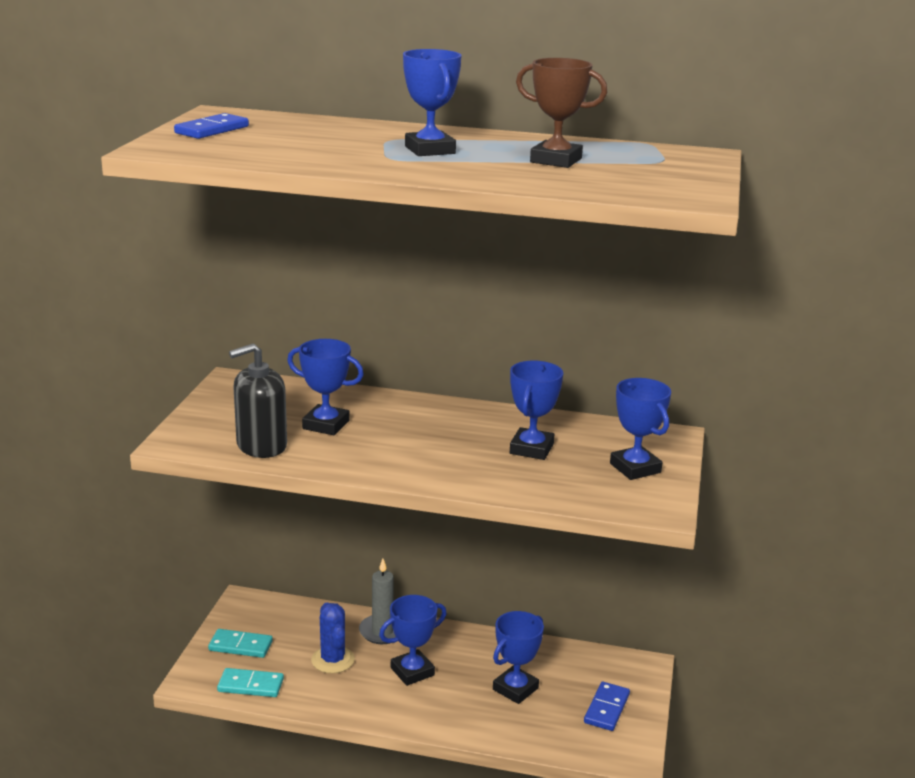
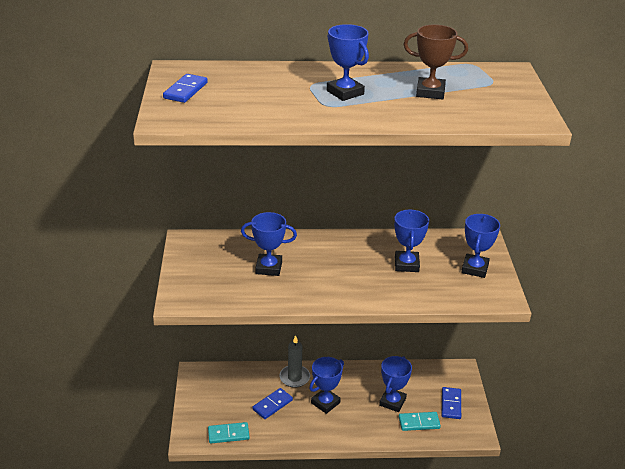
camera: 15 degrees left, 10 degrees up
(240, 646) = (208, 407): turquoise domino -> turquoise domino (419, 423)
(261, 445) = (236, 293): black soap dispenser -> none
(333, 660) = (272, 405): blue cactus -> blue domino
(635, 468) = (475, 268): blue trophy -> blue trophy turned 60 degrees clockwise

